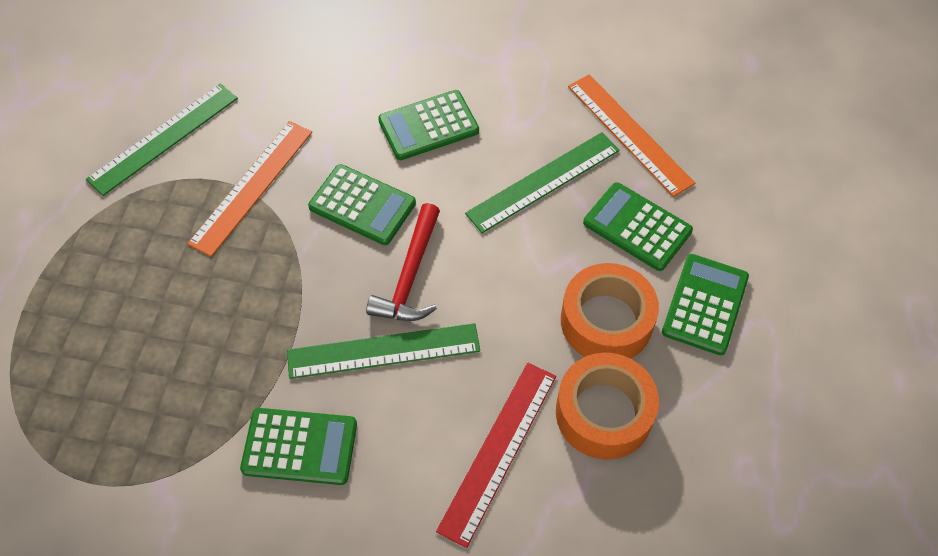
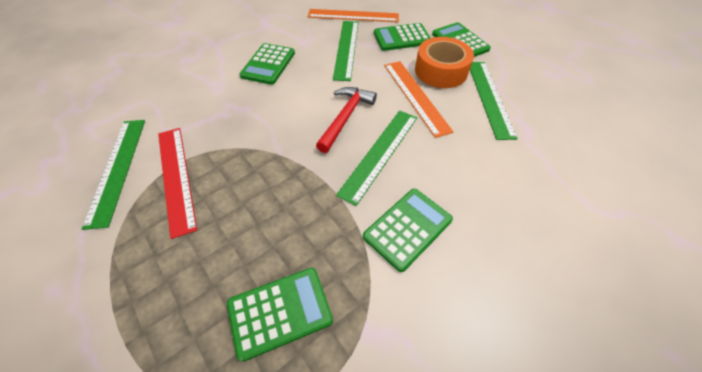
camera: 50 degrees left, 5 degrees down
(252, 186) = (209, 148): orange ruler -> orange ruler (415, 96)
(362, 205) = (281, 111): green calculator -> green calculator (280, 312)
(410, 275) = (345, 117): red hammer -> red hammer turned 120 degrees counterclockwise
(498, 451) = (481, 144): red ruler -> red ruler (176, 177)
(604, 413) = (489, 97): orange tape -> green ruler

